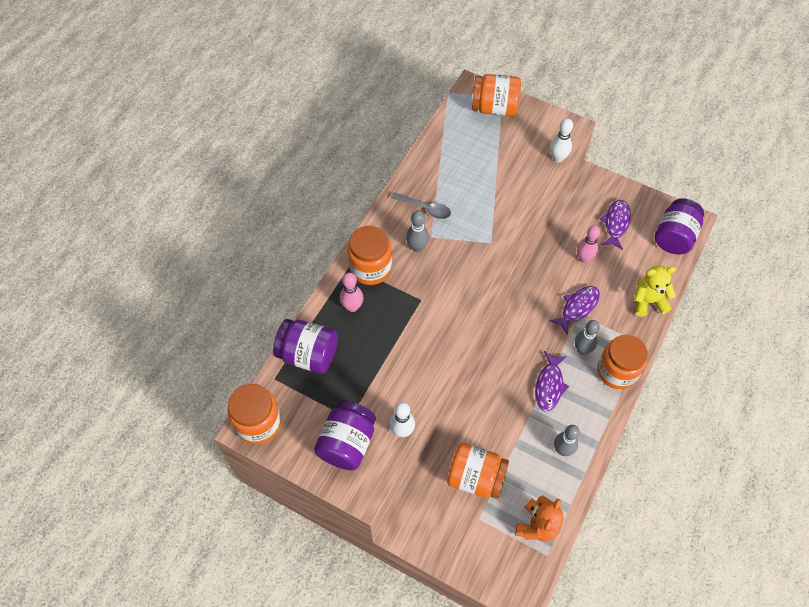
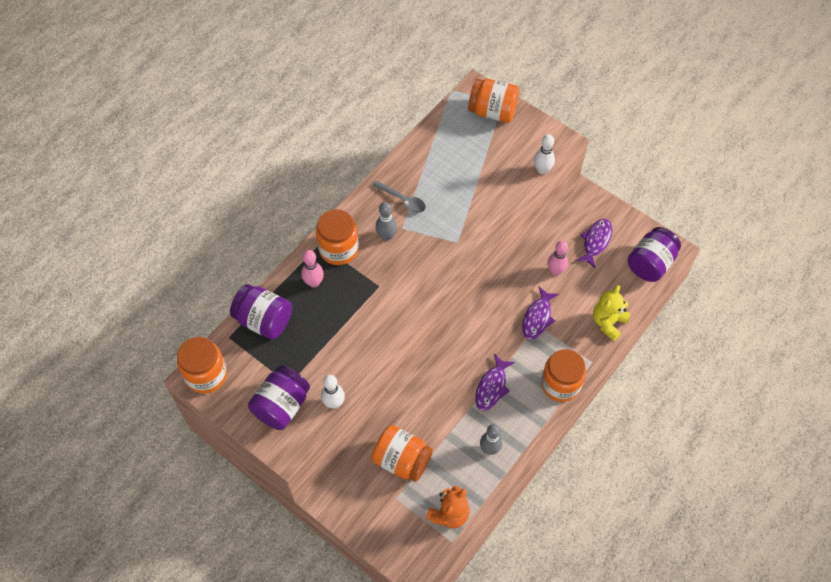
camera: 10 degrees right, 0 degrees up
(577, 307) = (537, 318): purple fish -> purple fish turned 150 degrees clockwise
(582, 349) = (532, 358): grey bowling pin -> none
(648, 301) = (608, 322): yellow teddy bear -> yellow teddy bear turned 60 degrees counterclockwise

